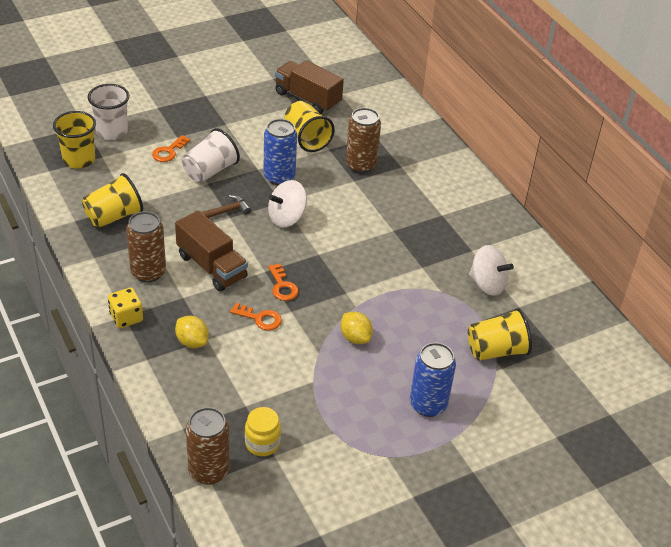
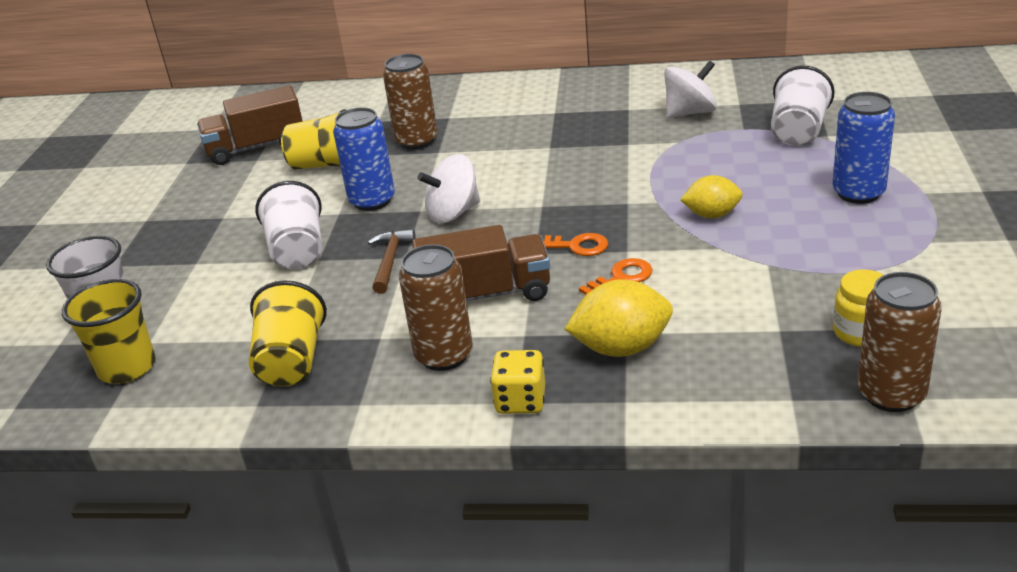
camera: 50 degrees left, 10 degrees down
(168, 151) = (216, 277): orange key -> none
(192, 342) = (621, 348): yellow lemon -> yellow lemon, size x1.52
(287, 218) = (453, 213): white spinning top -> white spinning top turned 60 degrees clockwise
(496, 350) = (798, 132): yellow cup -> white cup

